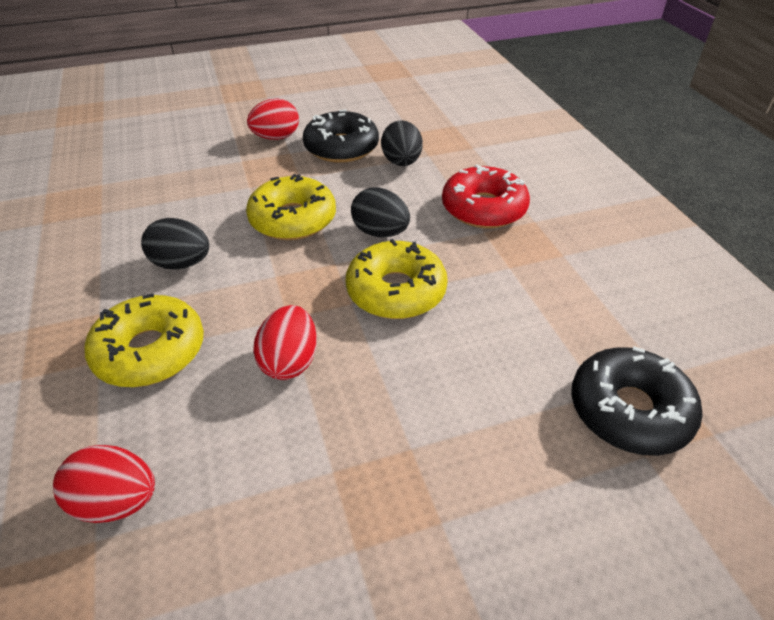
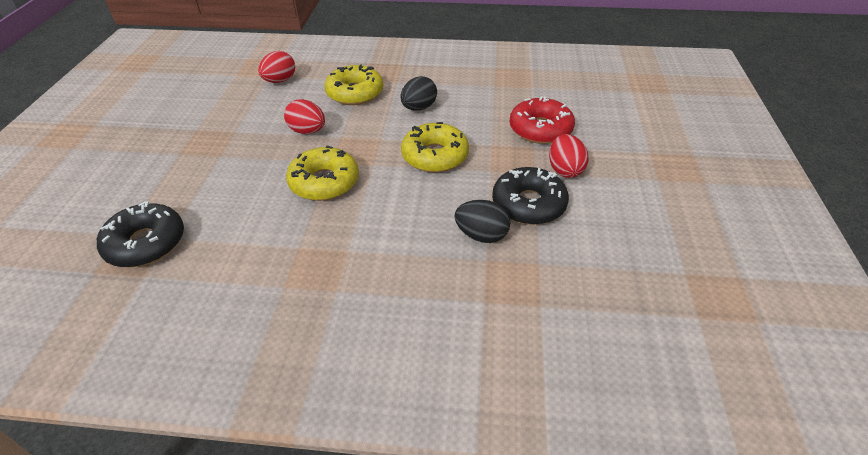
camera: 115 degrees right, 0 degrees up
(380, 232) = (389, 193): black egg -> none
(483, 208) = (376, 263): red donut -> red donut (540, 129)

